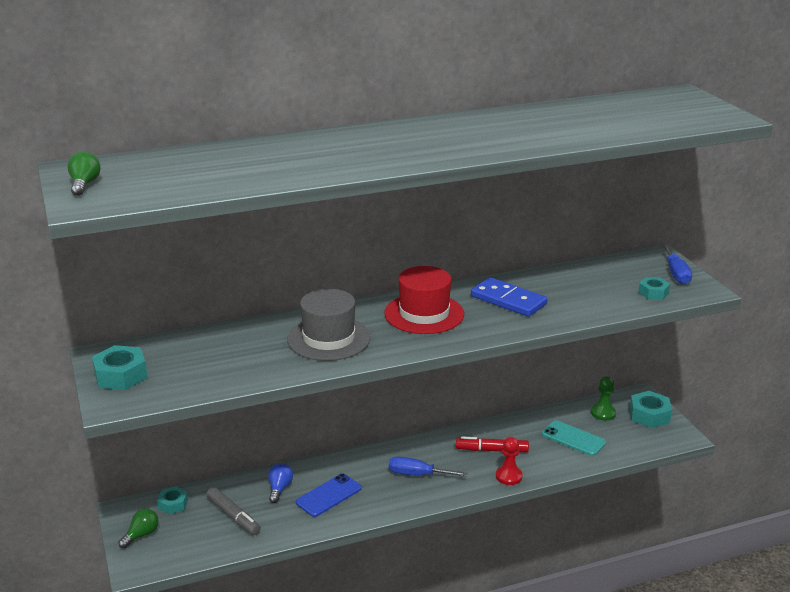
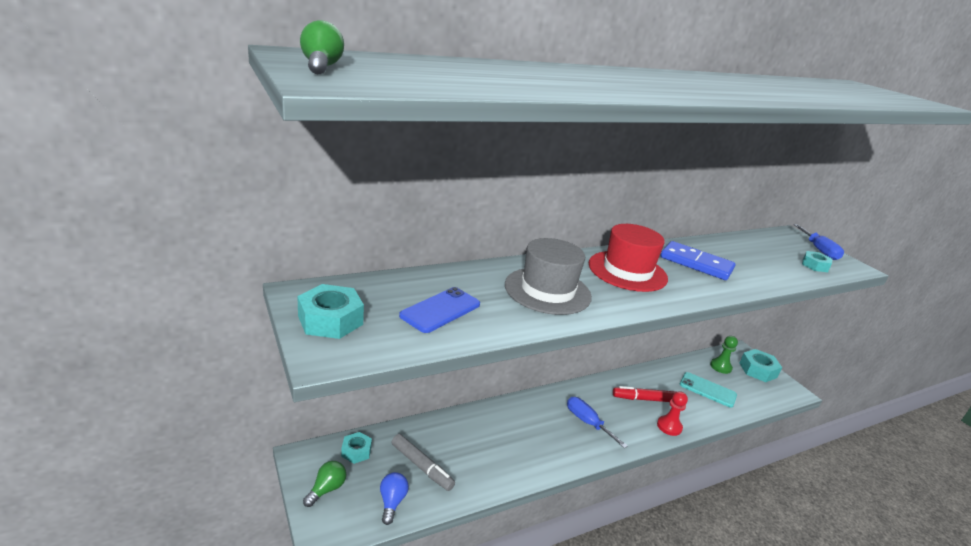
camera: 10 degrees left, 0 degrees up
(279, 489) = (461, 435): blue light bulb -> blue light bulb (392, 502)
(328, 495) = (511, 444): blue phone -> blue phone (440, 310)
(417, 474) = (587, 422): blue screwdriver -> blue screwdriver turned 45 degrees clockwise

